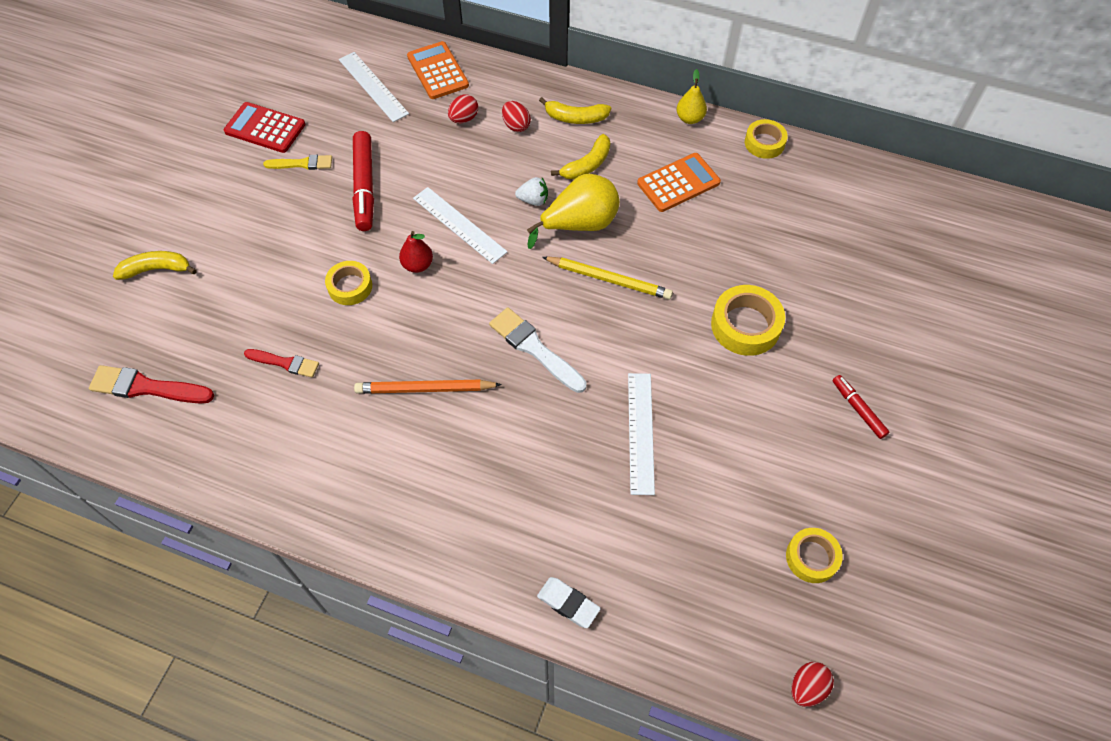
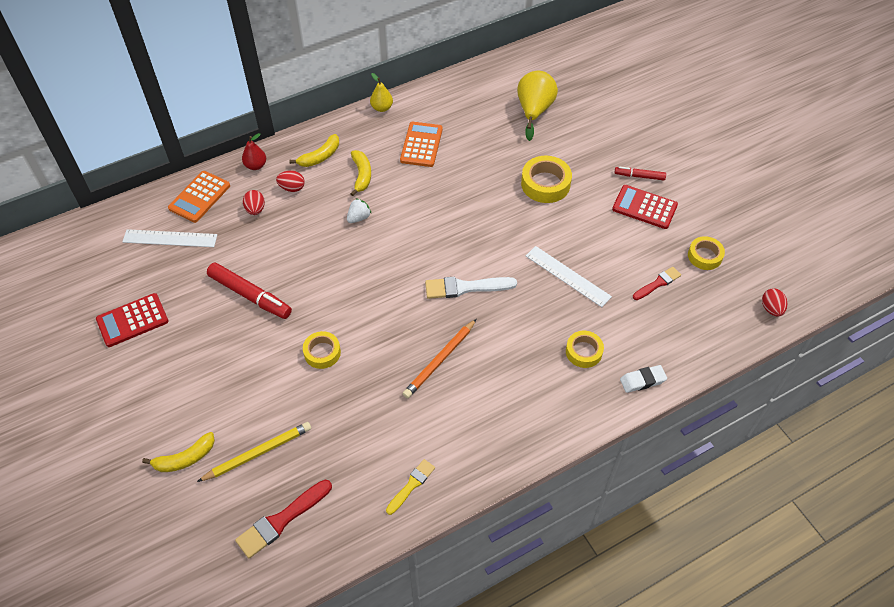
camera: 50 degrees left, 5 degrees down
(157, 269) = (185, 458): yellow banana -> yellow banana turned 150 degrees counterclockwise
(285, 363) = (345, 425): red brush -> red brush (658, 283)
(302, 164) = (190, 318): yellow brush -> yellow brush (411, 485)
(417, 265) = (344, 306): red pear -> red pear (256, 165)
(438, 71) = (199, 197): orange calculator -> orange calculator turned 75 degrees counterclockwise
(459, 225) = (336, 266): white ruler -> none
(580, 224) = (401, 208): yellow pear -> yellow pear (534, 111)
(609, 279) = (454, 221): yellow pencil -> yellow pencil (258, 453)
(764, 143) = (436, 90): yellow tape -> yellow tape (583, 352)
(817, 445) = (644, 207): none -> red calculator

